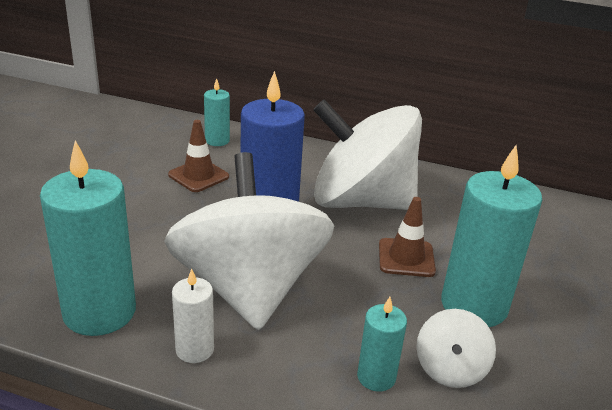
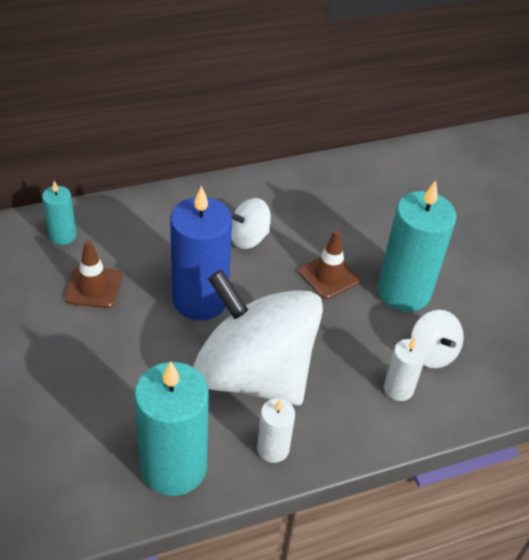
camera: 40 degrees left, 15 degrees up
(361, 201) = (248, 238): white spinning top -> white spinning top, size x0.42
(376, 377) = (398, 389): turquoise candle -> white candle

